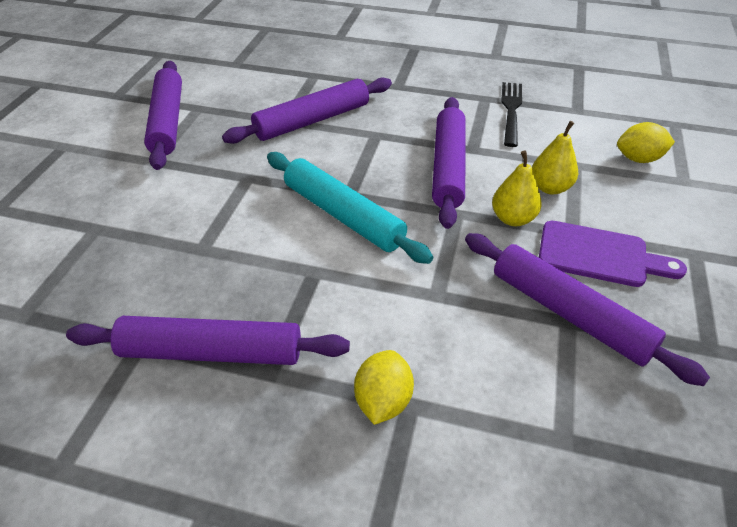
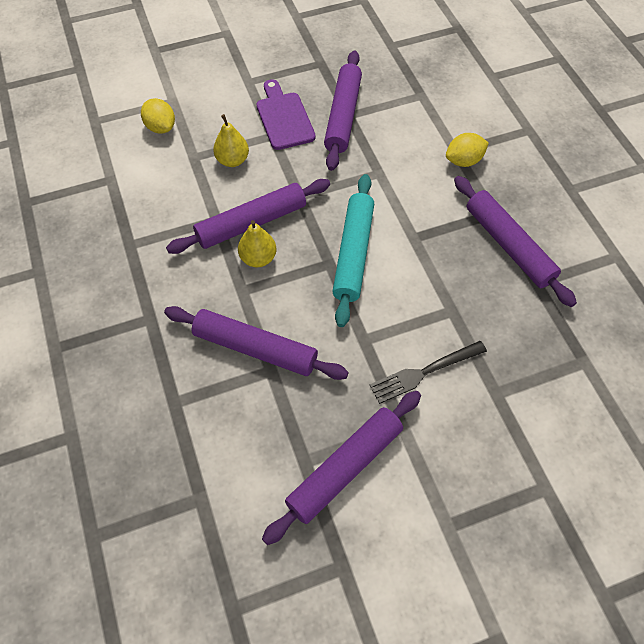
camera: 125 degrees left, 15 degrees up
(511, 111) = (140, 219): black fork -> black fork (424, 372)
(513, 219) = (282, 166): yellow pear -> yellow pear (258, 258)

